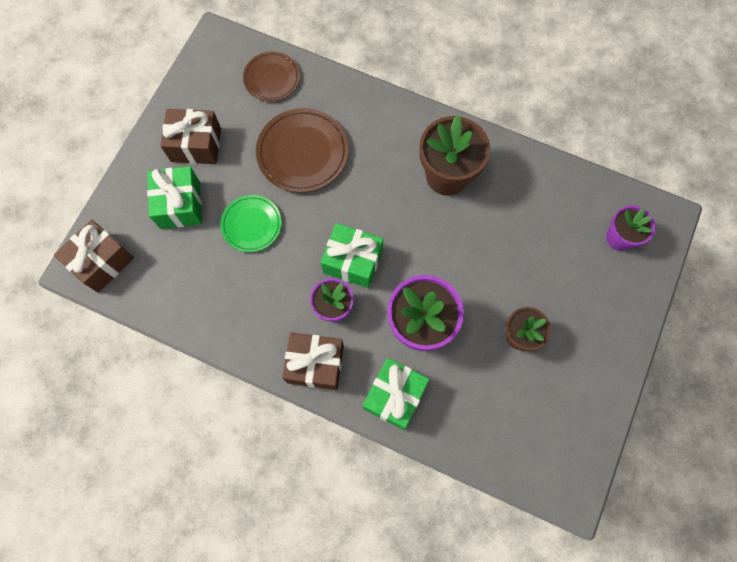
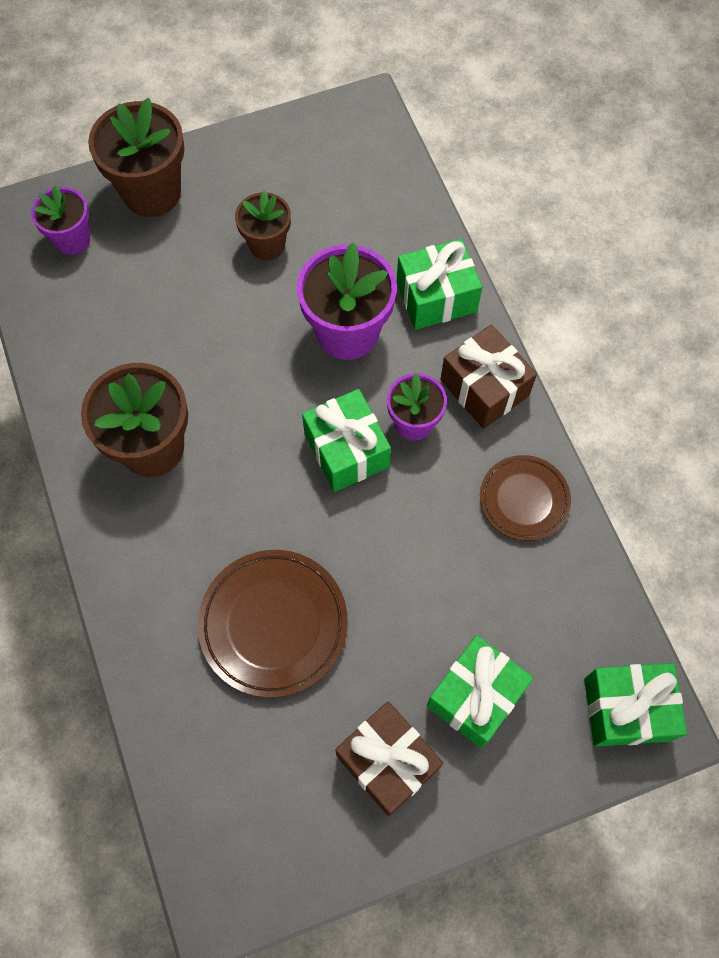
camera: 135 degrees left, 5 degrees down
(102, 262) = (626, 709): brown gift -> green gift
(251, 225) = (414, 591): green plate -> none
(272, 78) = (208, 766): brown plate -> brown plate (524, 500)
(617, 306) = (152, 192): none -> brown flower pot

